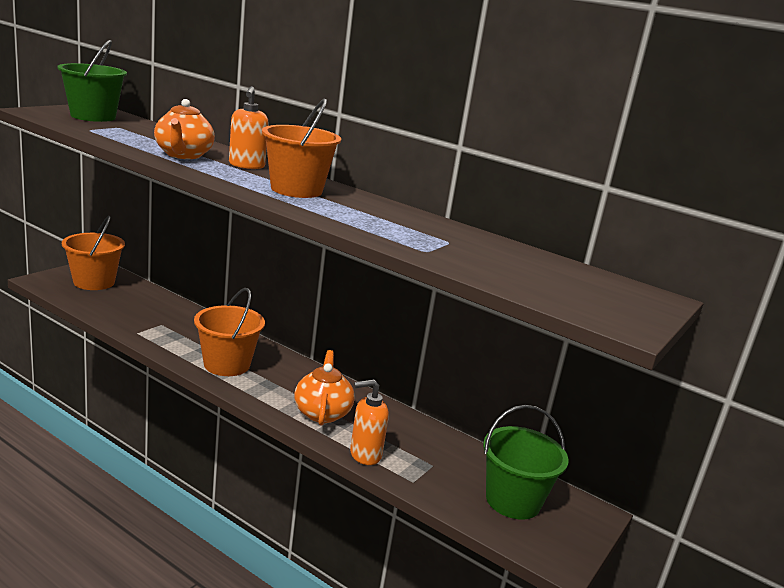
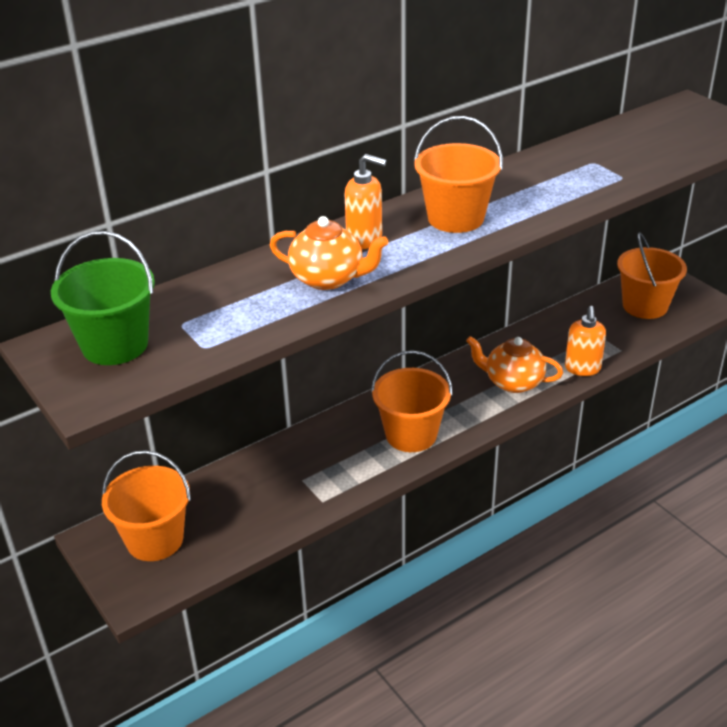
camera: 65 degrees left, 15 degrees up
(513, 500) = (645, 306): green bucket -> orange bucket

